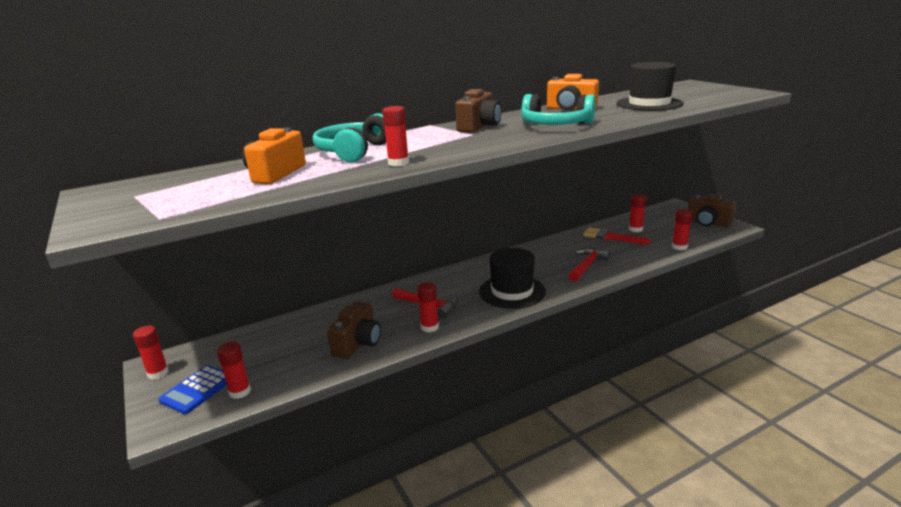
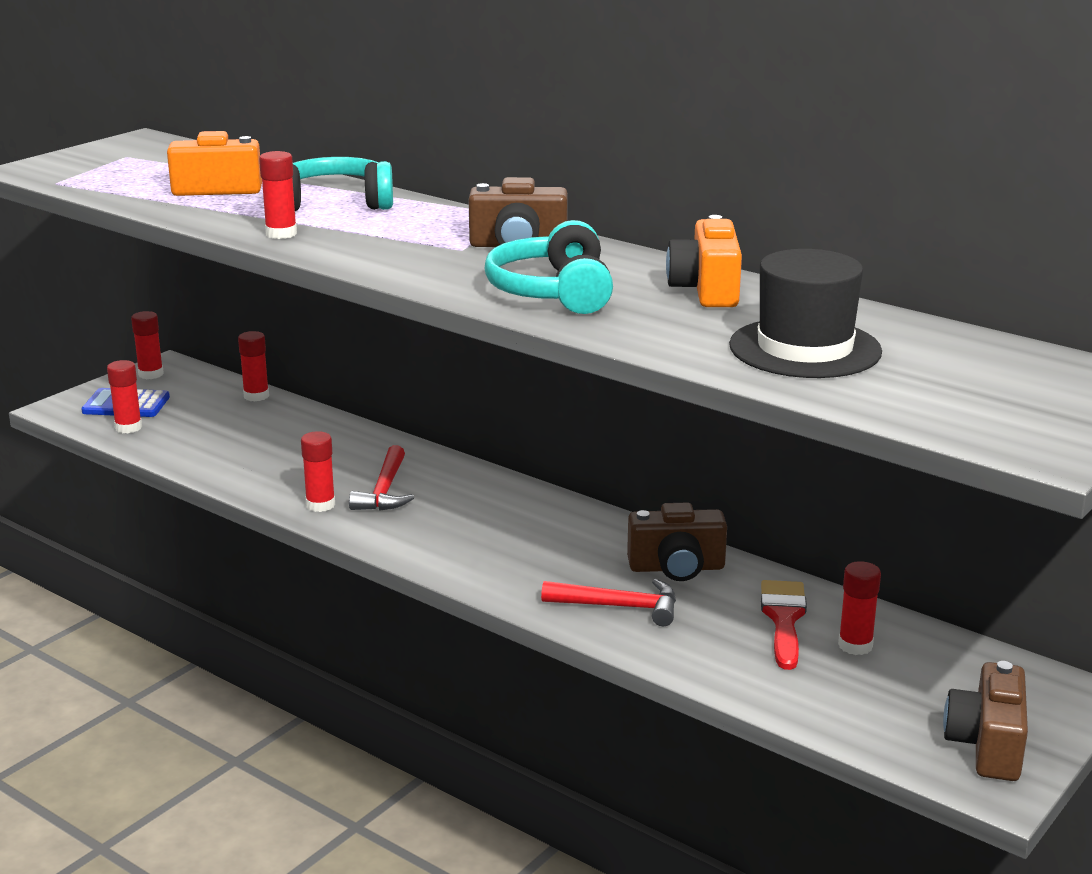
camera: 65 degrees right, 0 degrees up
(358, 343) = (257, 466): brown camera -> brown camera (676, 568)
(512, 291) = (468, 549): black hat -> none
(679, 247) = (794, 709): red glue stick -> red glue stick (256, 396)

